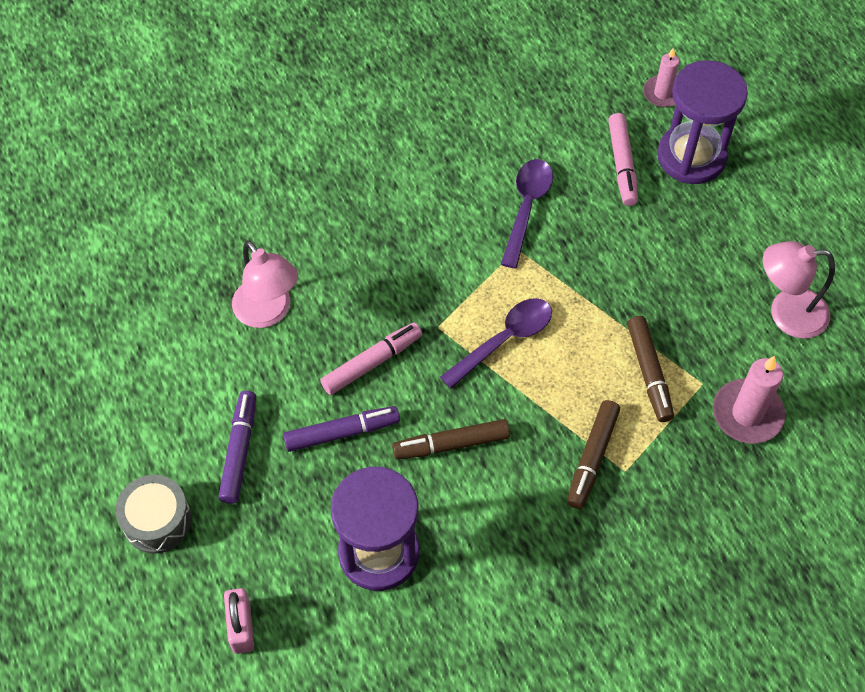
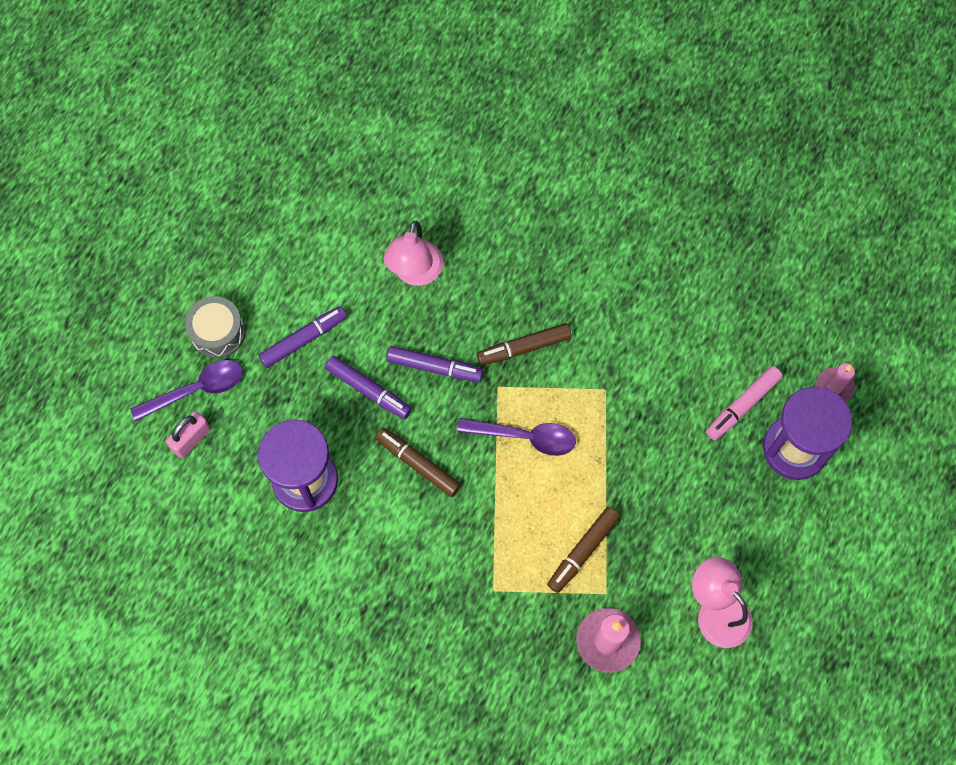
camera: 50 degrees right, 10 degrees up
(372, 363) = (434, 367): pink marker -> purple marker
(526, 208) = (644, 370): purple spoon -> purple spoon (196, 390)
(592, 458) = (484, 562): brown marker -> brown marker (524, 347)

